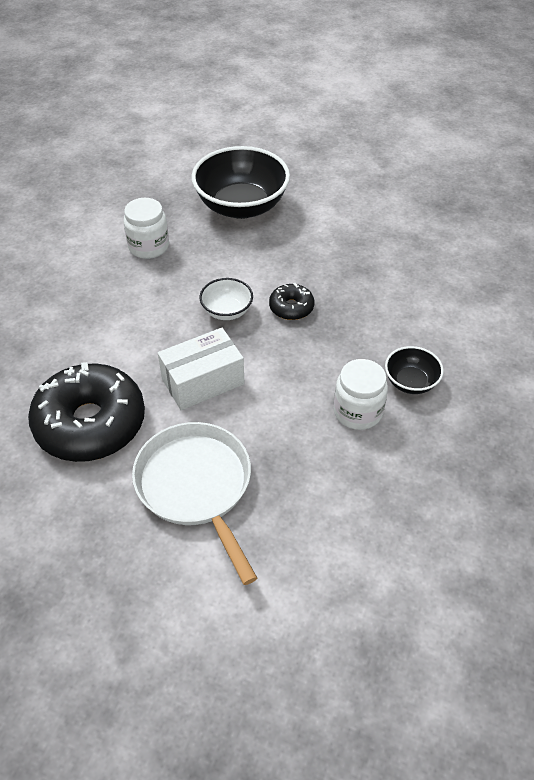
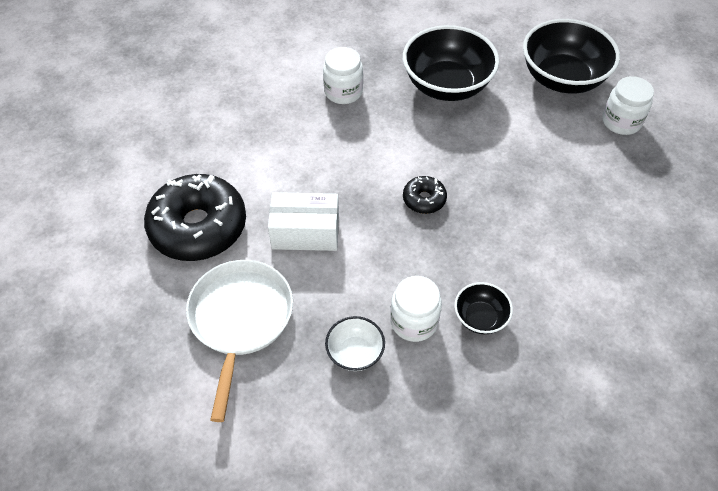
camera: 30 degrees right, 5 degrees up
(227, 311) = (367, 178): white bowl -> white bowl (355, 353)
(336, 165) = (562, 78): none -> black bowl
(408, 182) = (621, 122): none -> white jar

